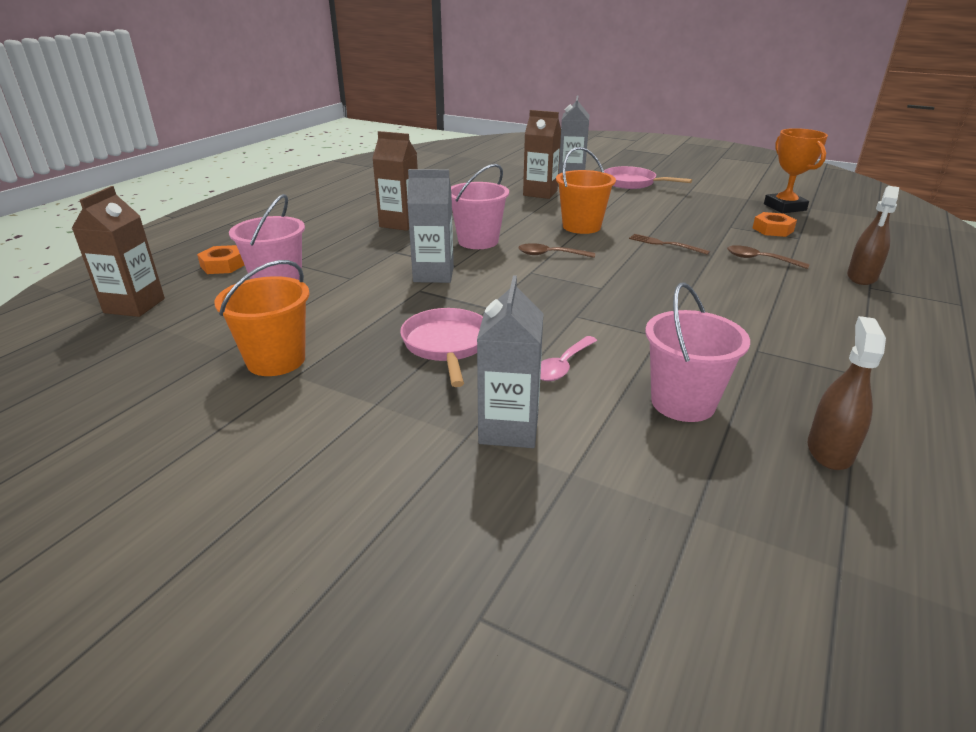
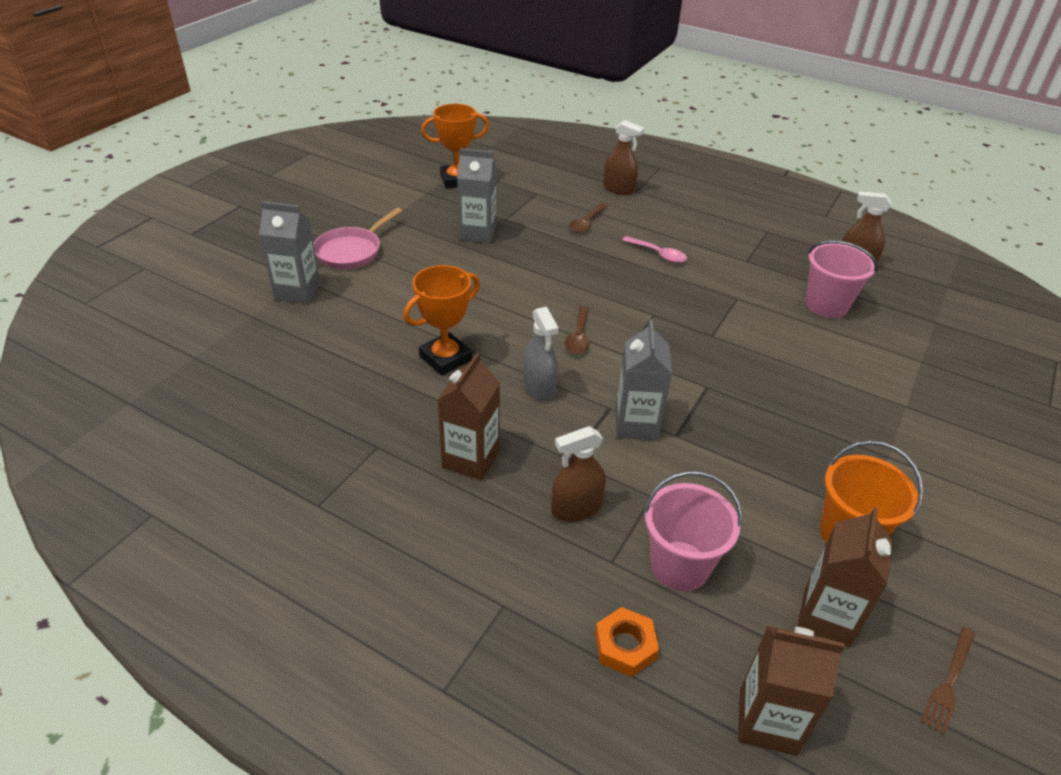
camera: 90 degrees left, 10 degrees up
(345, 253) = (576, 508): none -> brown spray bottle
(447, 345) = (785, 415): pink pan -> none
(478, 241) = (539, 387): pink bucket -> grey spray bottle
(508, 213) = (445, 358): none -> orange trophy
(509, 429) = (889, 385): grey carton -> grey carton (477, 233)
(540, 193) = (371, 325): brown carton -> brown carton (826, 617)
(563, 366) = (797, 351): pink spoon -> pink spoon (658, 254)
(581, 226) = (497, 307): orange bucket -> none
(665, 244) = (550, 263): brown fork -> brown fork (949, 681)
(773, 229) = (516, 200): orange nut -> none

